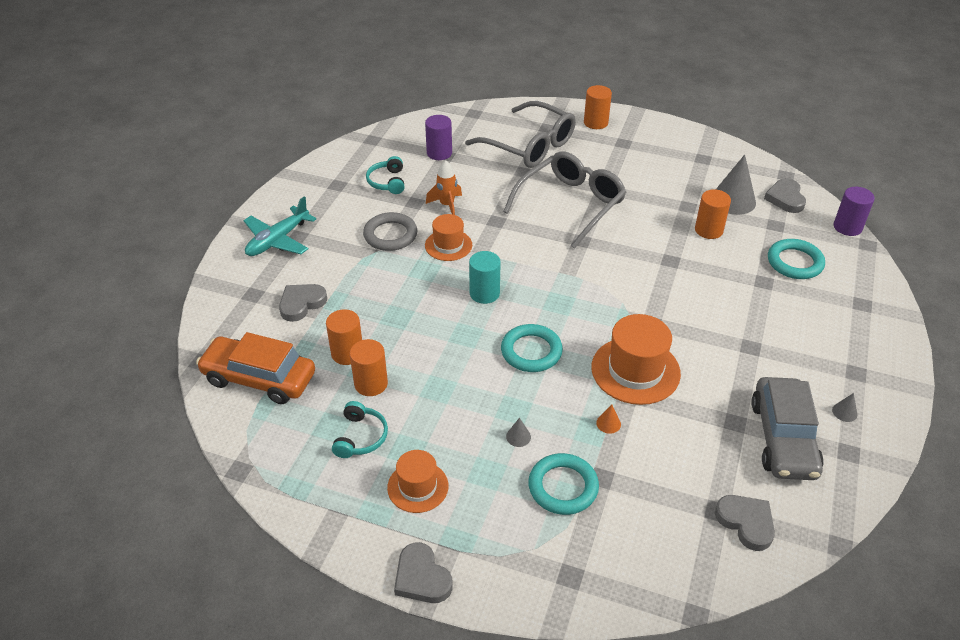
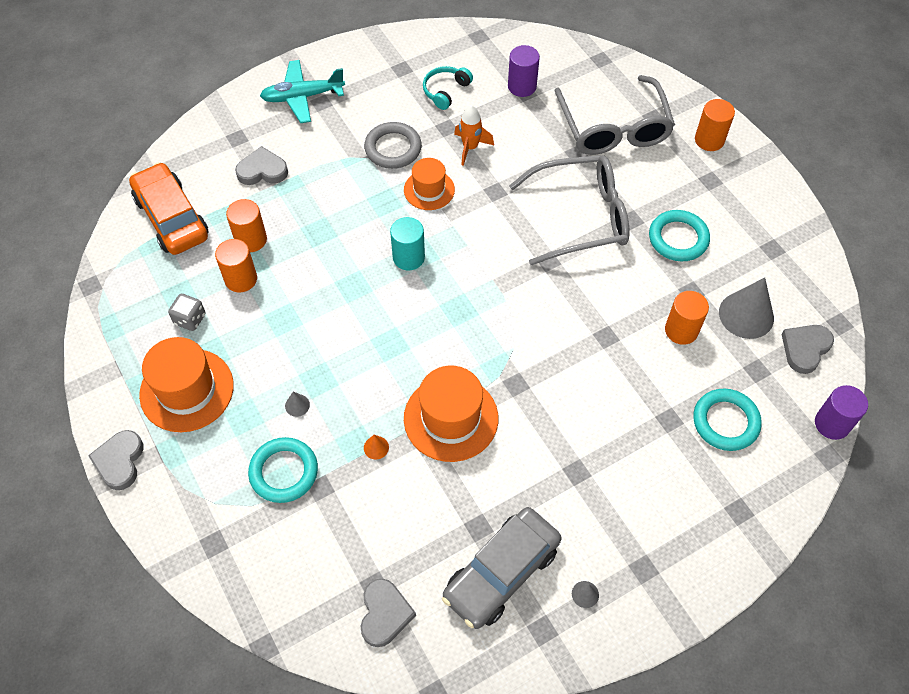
camera: 40 degrees right, 15 degrees up
(360, 437) = (190, 319): turquoise headphones -> grey dice
(418, 487) = (187, 390): orange hat -> orange hat, size x1.62
(531, 351) = (387, 338): turquoise ring -> turquoise ring (678, 238)

